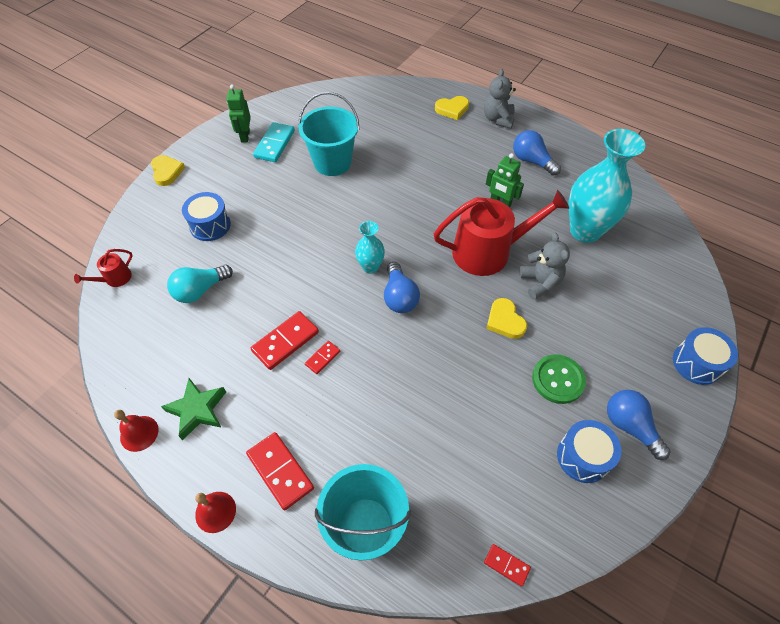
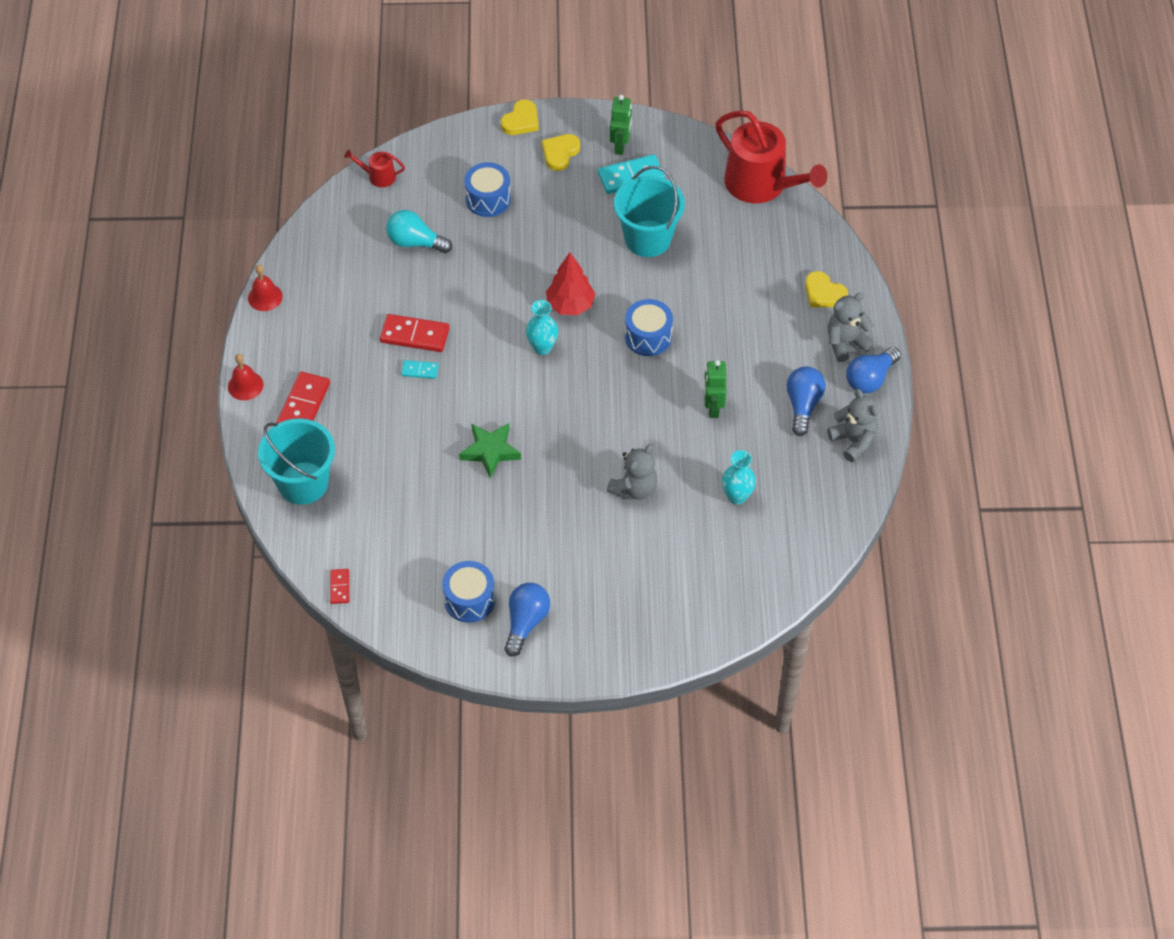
camera: 55 degrees right, 0 degrees up
(197, 410) = (310, 319): green star -> green star (490, 451)
(245, 136) = (620, 146): green robot -> green robot turned 135 degrees clockwise
(323, 358) = (420, 370): red domino -> turquoise domino
(348, 231) = (570, 305): none -> red tree
(399, 297) = (527, 388): blue light bulb -> blue light bulb (870, 379)
(488, 252) = (639, 429): red watering can -> red watering can (761, 184)
(505, 321) = (565, 481): yellow heart -> yellow heart (560, 153)
(558, 380) = (532, 550): green button -> none
(577, 153) = (853, 441): none -> grey teddy bear
(585, 231) = (737, 496): turquoise vase -> turquoise vase, size x0.50
(697, 363) = (637, 651): blue drum -> blue drum (648, 336)

